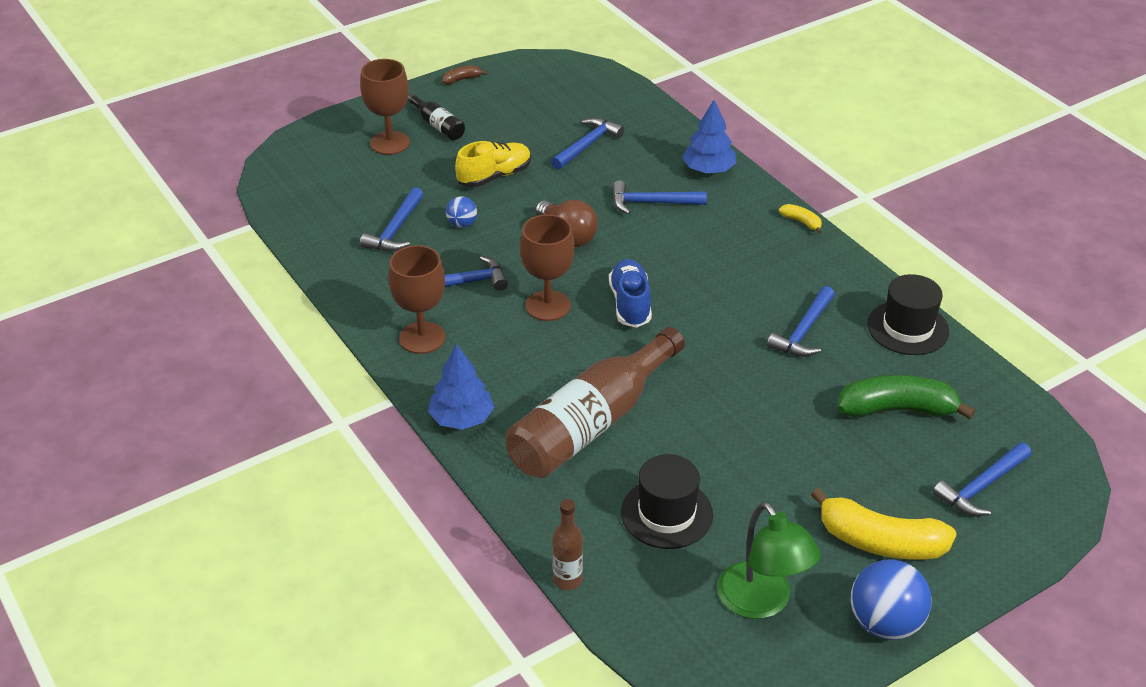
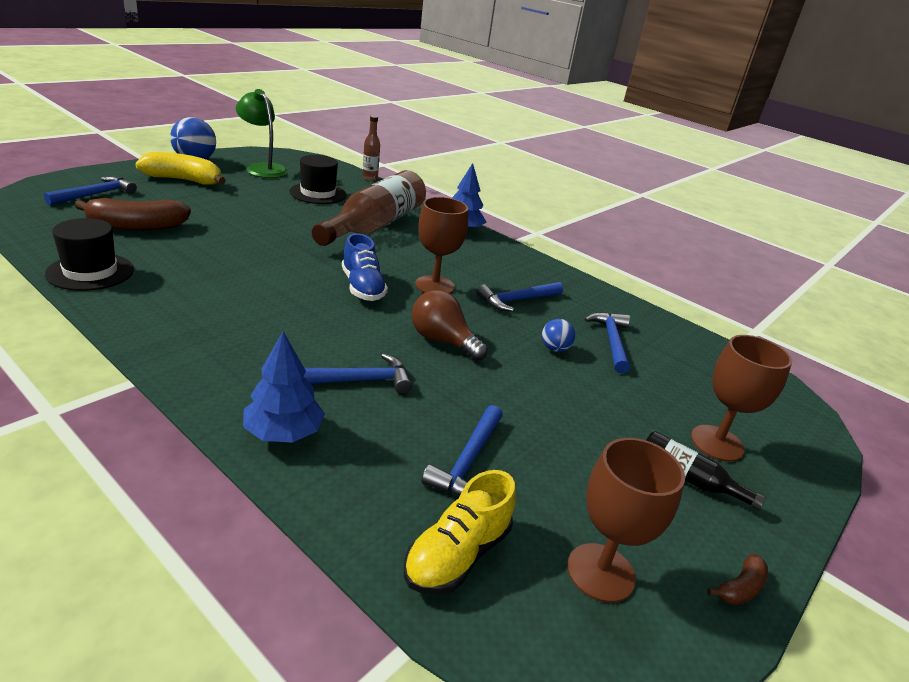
camera: 160 degrees right, 10 degrees down
(422, 338) = (520, 267): brown goblet -> brown goblet (600, 572)
(494, 176) = (559, 404): yellow shoe -> yellow shoe (457, 555)
(801, 222) = (164, 365): yellow banana -> none
(803, 331) = (199, 269): blue hammer -> none
(896, 410) = (137, 226): green banana -> brown banana

